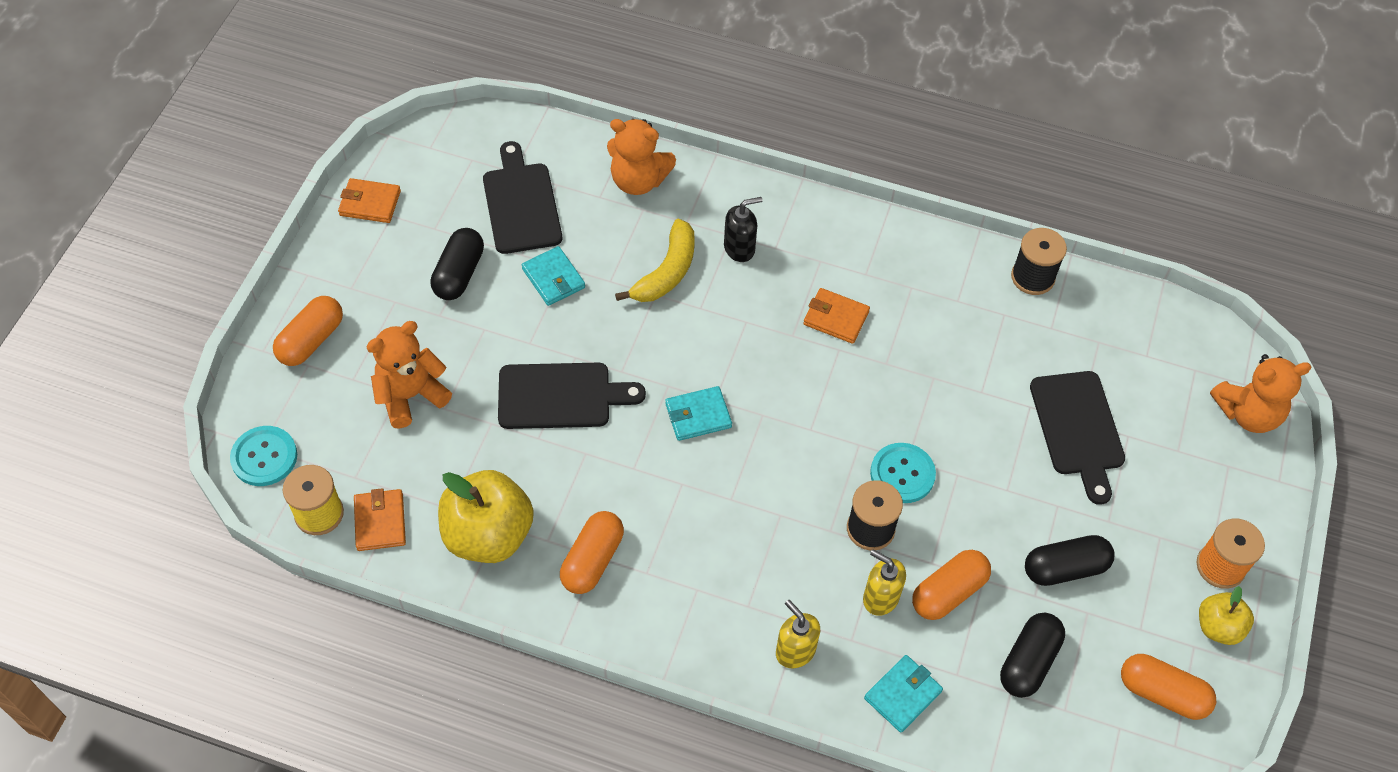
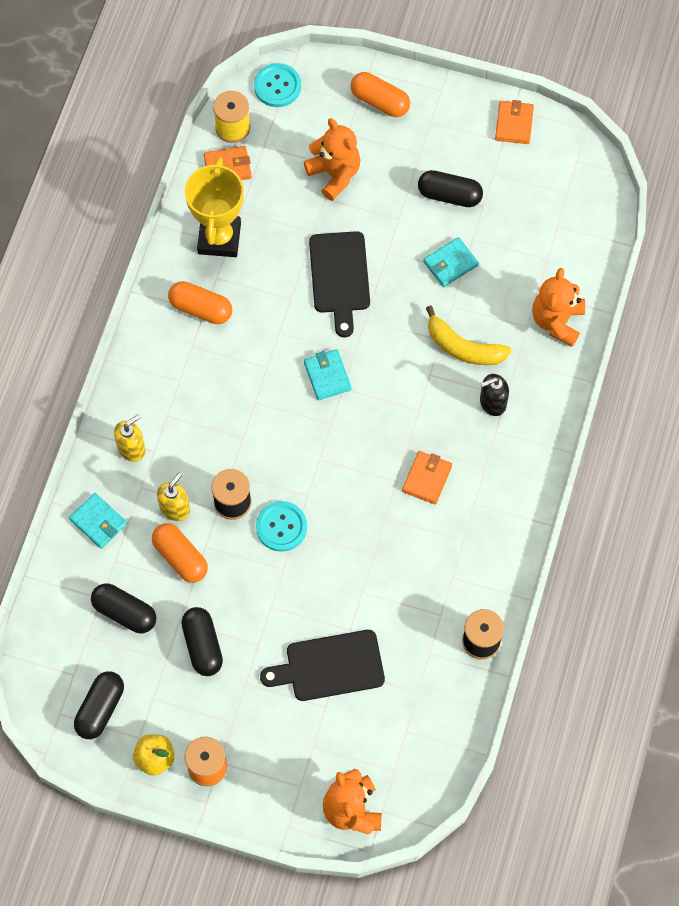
camera: 90 degrees right, 10 degrees up
(488, 535) = (219, 238): yellow apple -> yellow trophy
(521, 204) = (523, 234): black cutting board -> none
(739, 248) = (492, 403): black soap dispenser -> black soap dispenser turned 90 degrees clockwise
(1162, 693) = (100, 709): orange capsule -> black capsule

